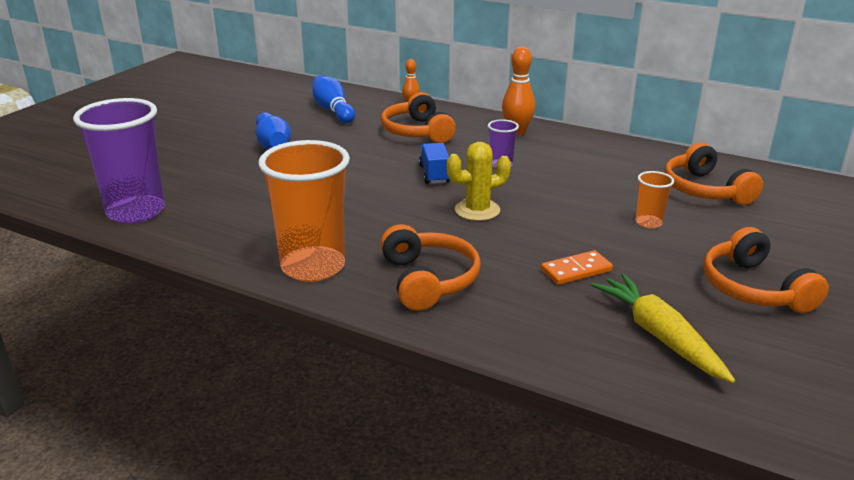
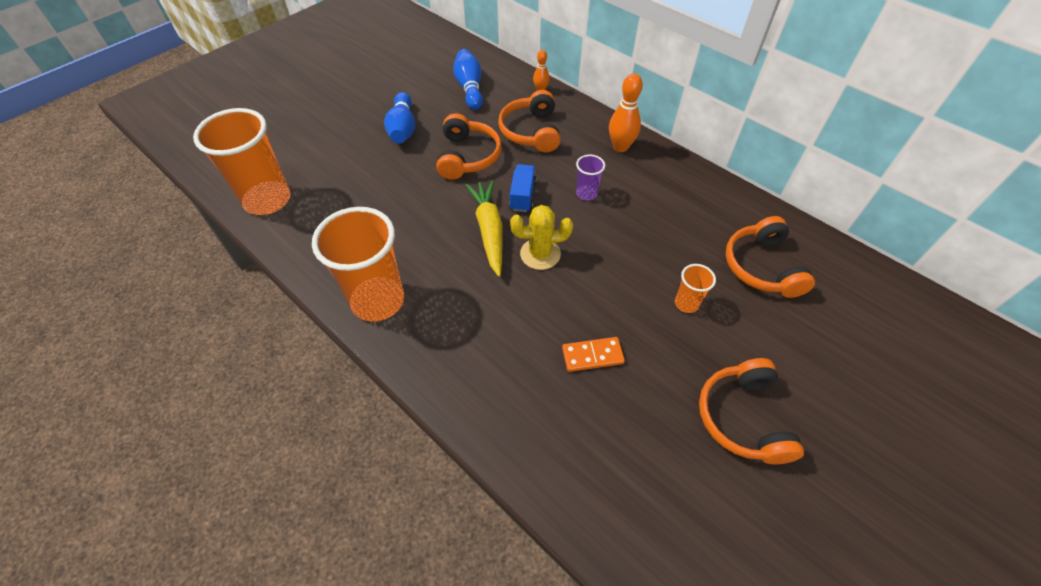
camera: 15 degrees right, 25 degrees up
(136, 212) = (267, 200): purple cup -> orange cup
(428, 280) = (463, 339): orange headphones -> orange headphones (468, 156)
(659, 336) = (627, 459): yellow carrot -> yellow carrot (489, 230)

